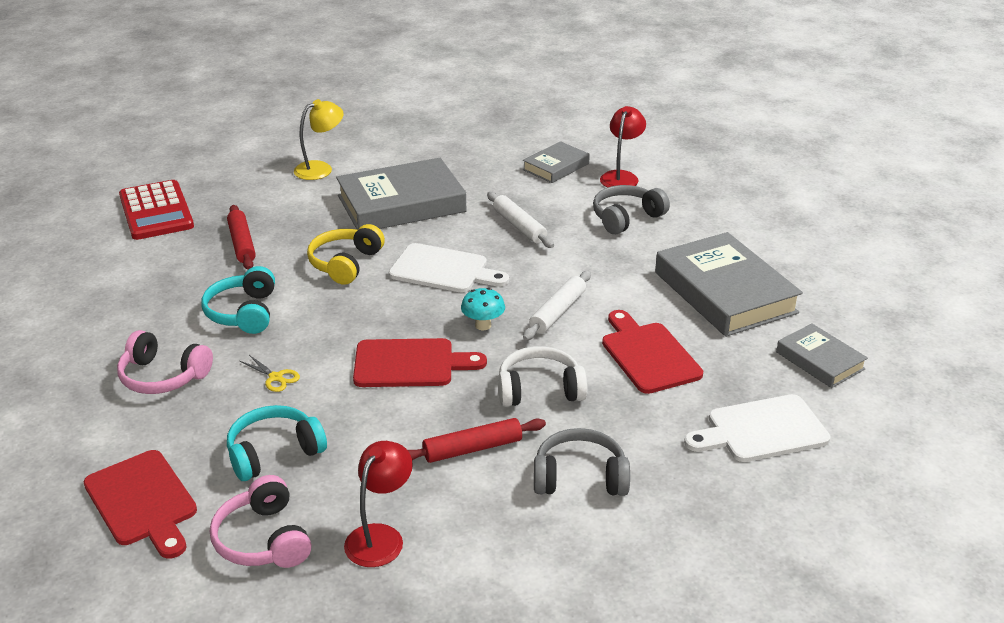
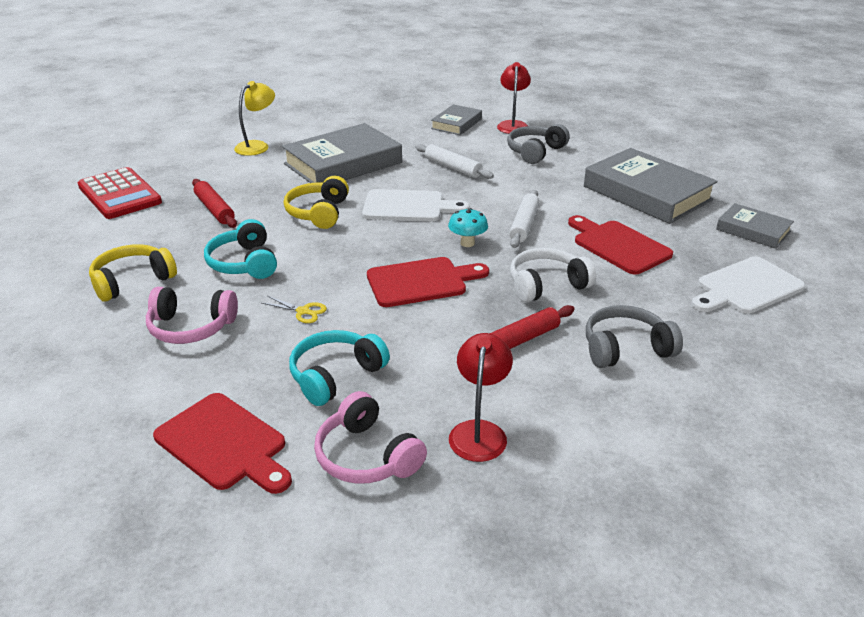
camera: 15 degrees left, 0 degrees up
(129, 316) = (132, 281): none -> yellow headphones

